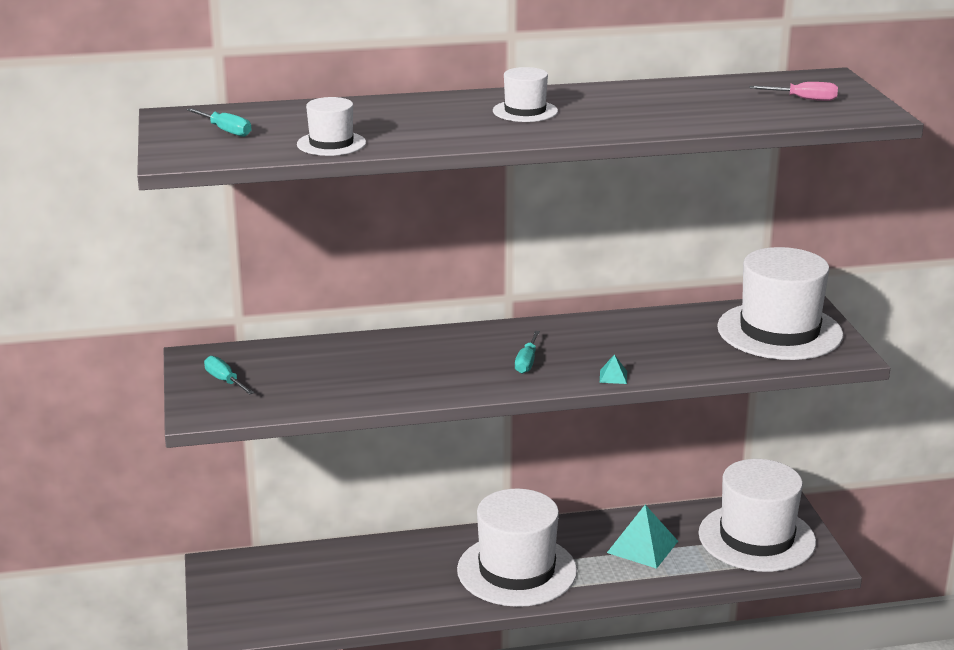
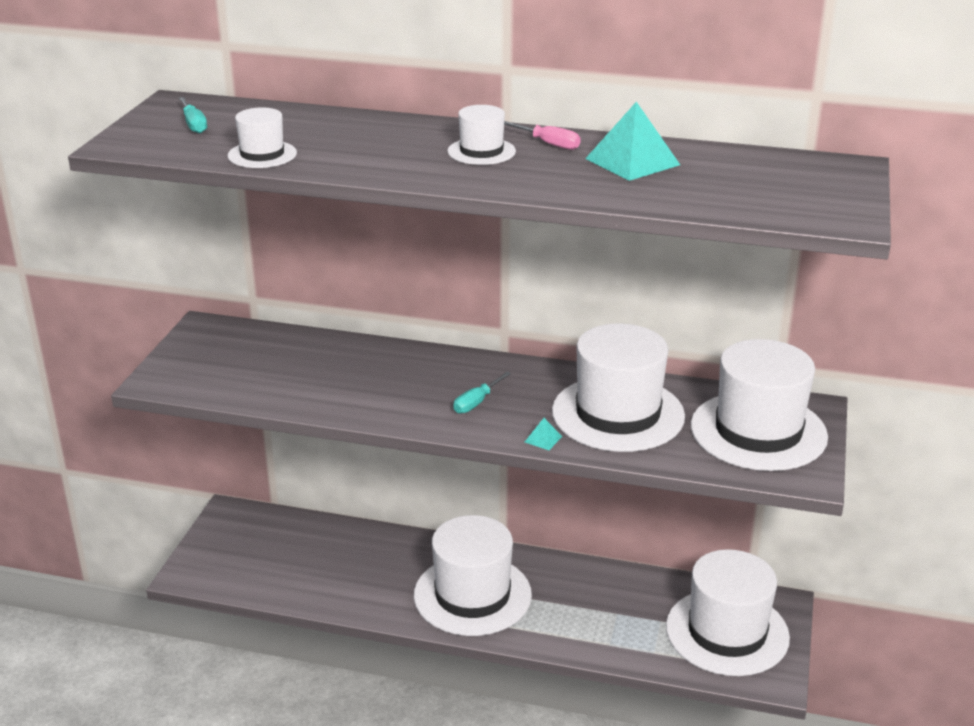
camera: 25 degrees right, 5 degrees up
(225, 381) = (204, 355): turquoise screwdriver -> none
(642, 547) = (606, 607): turquoise pyramid -> turquoise pyramid (632, 161)
(656, 344) = (618, 414): none -> white hat
(803, 99) = (787, 188): pink screwdriver -> pink screwdriver (548, 144)

